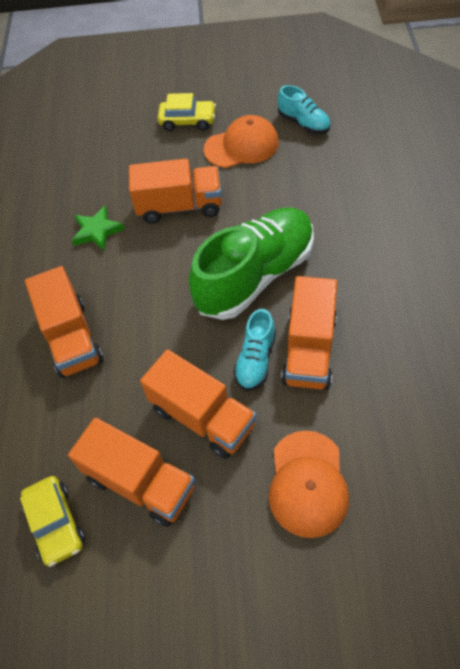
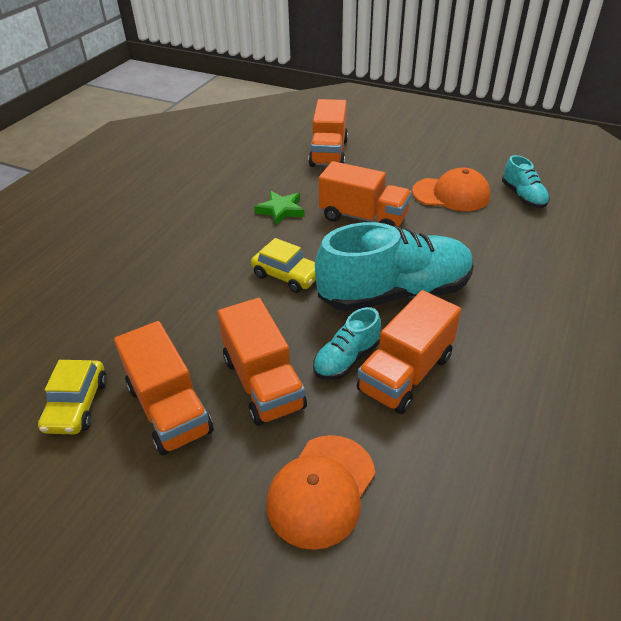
camera: 25 degrees right, 15 degrees down
(71, 338) = (201, 275): orange truck -> orange truck (328, 153)
(187, 121) = (414, 162): yellow car -> yellow car (287, 276)
(255, 276) = (394, 293): green shoe -> turquoise shoe

